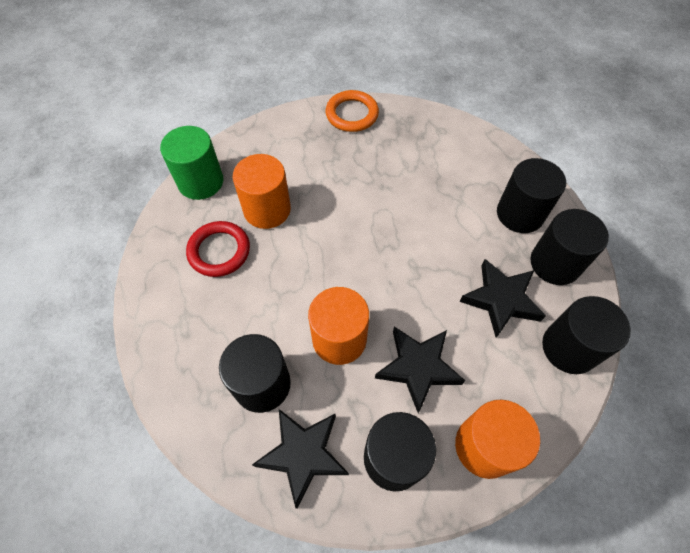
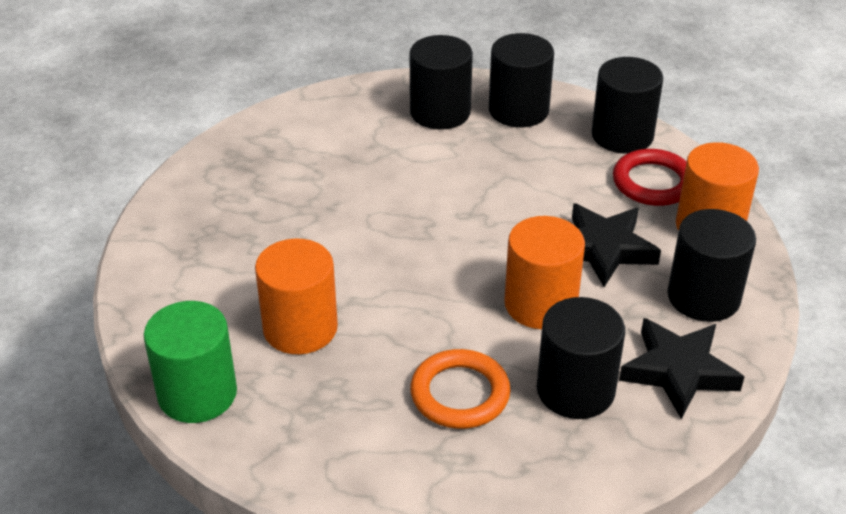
camera: 70 degrees left, 20 degrees down
(219, 251) = (345, 395): red ring -> red ring (653, 182)
(352, 114) = (181, 202): orange ring -> orange ring (460, 394)
(501, 300) = (546, 162): black star -> none

